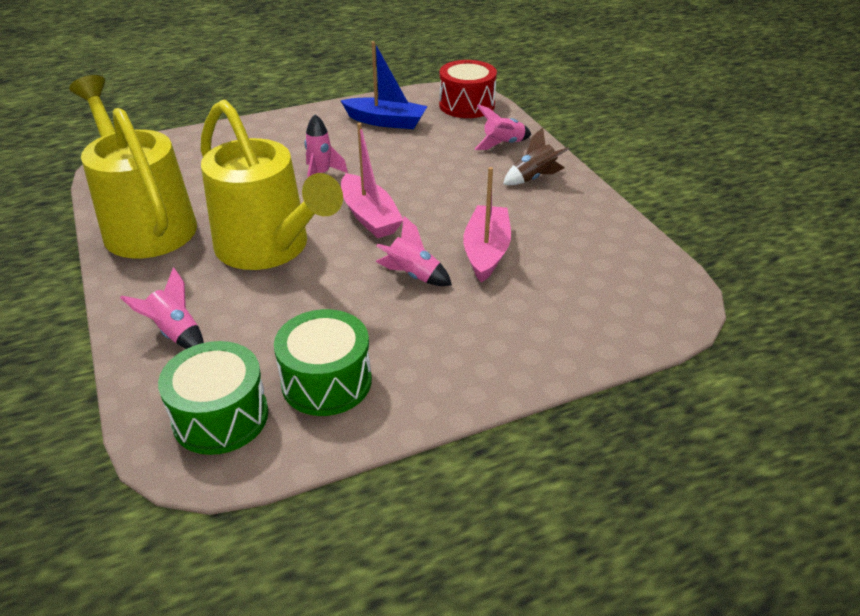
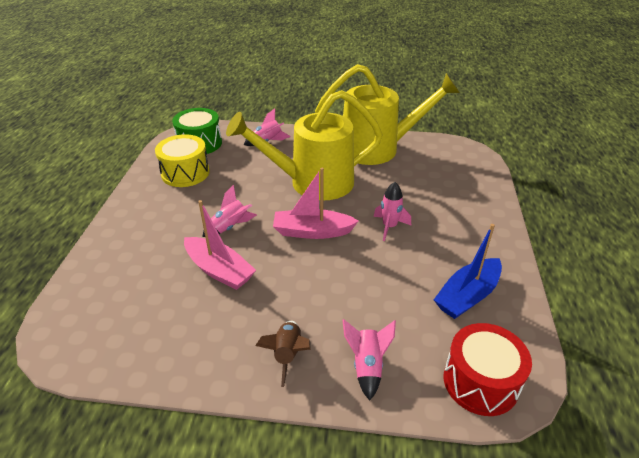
camera: 120 degrees right, 0 degrees up
(326, 381) = (185, 173): green drum -> yellow drum

